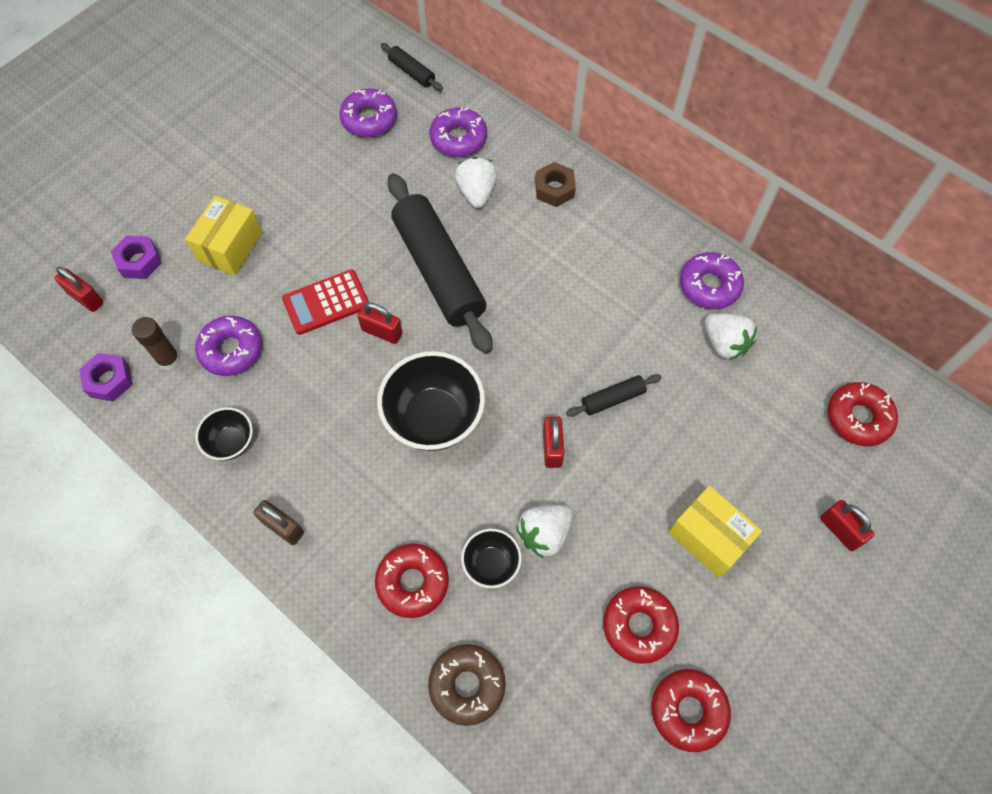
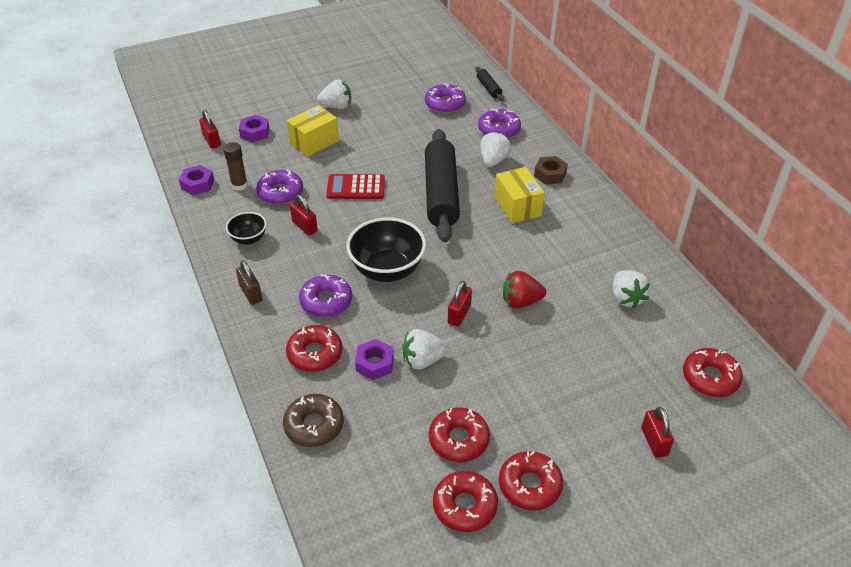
camera: 25 degrees right, 20 degrees down
(228, 174) = (337, 106): none -> white strawberry
(382, 332) = (382, 213): red padlock -> red padlock (304, 226)
(491, 564) = (375, 363): black bowl -> purple nut
(612, 399) = (521, 301): black rolling pin -> red strawberry
(708, 538) = (544, 407): yellow box -> yellow box (517, 206)
(709, 285) = (634, 261): purple donut -> purple donut (326, 301)
(742, 649) = (529, 485): none -> red donut

